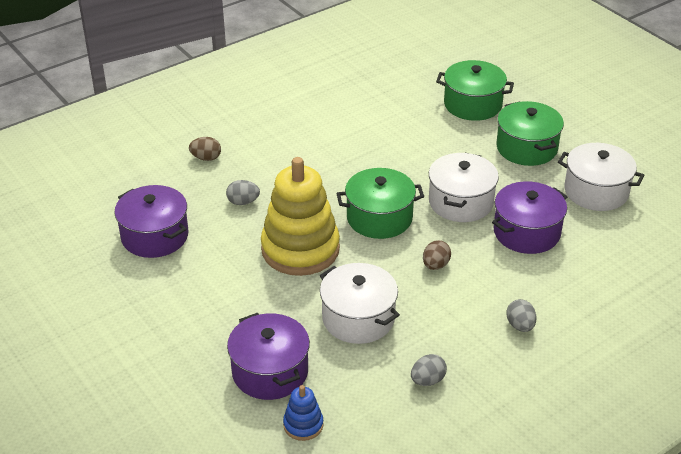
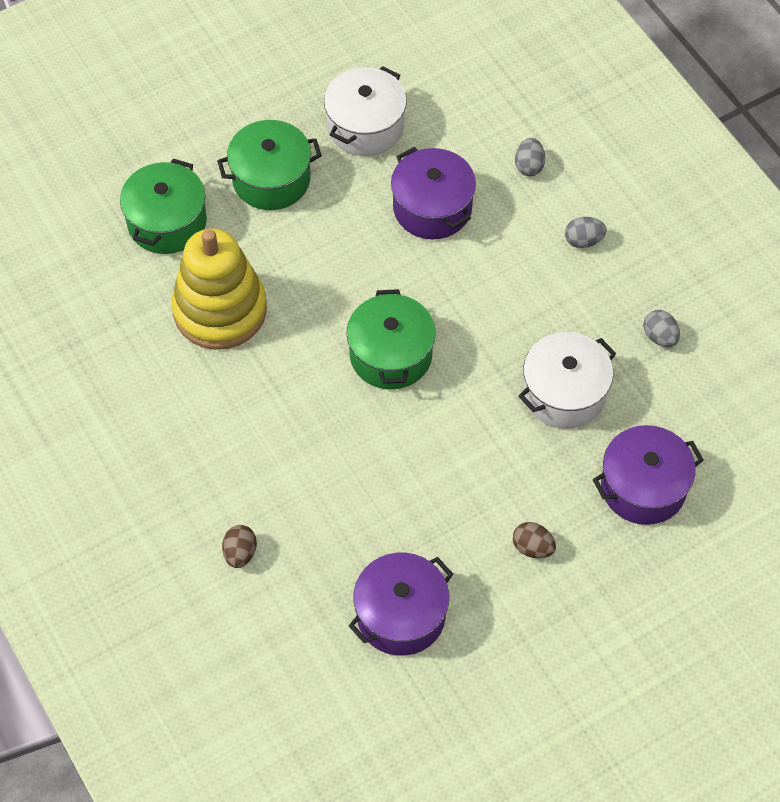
camera: 85 degrees left, 20 degrees up
(243, 202) = (342, 508): grey egg -> grey egg (529, 166)
(300, 249) = (441, 446): yellow stacking toy -> yellow stacking toy (220, 310)
(303, 425) = (719, 458): blue stacking toy -> none
(435, 265) = (481, 306): brown egg -> brown egg (532, 547)
(461, 202) = (370, 265): white pot -> none

